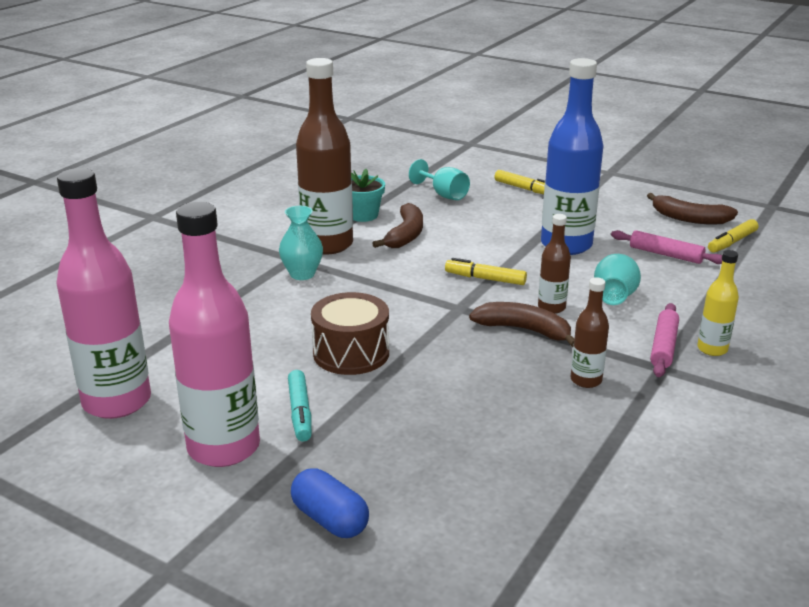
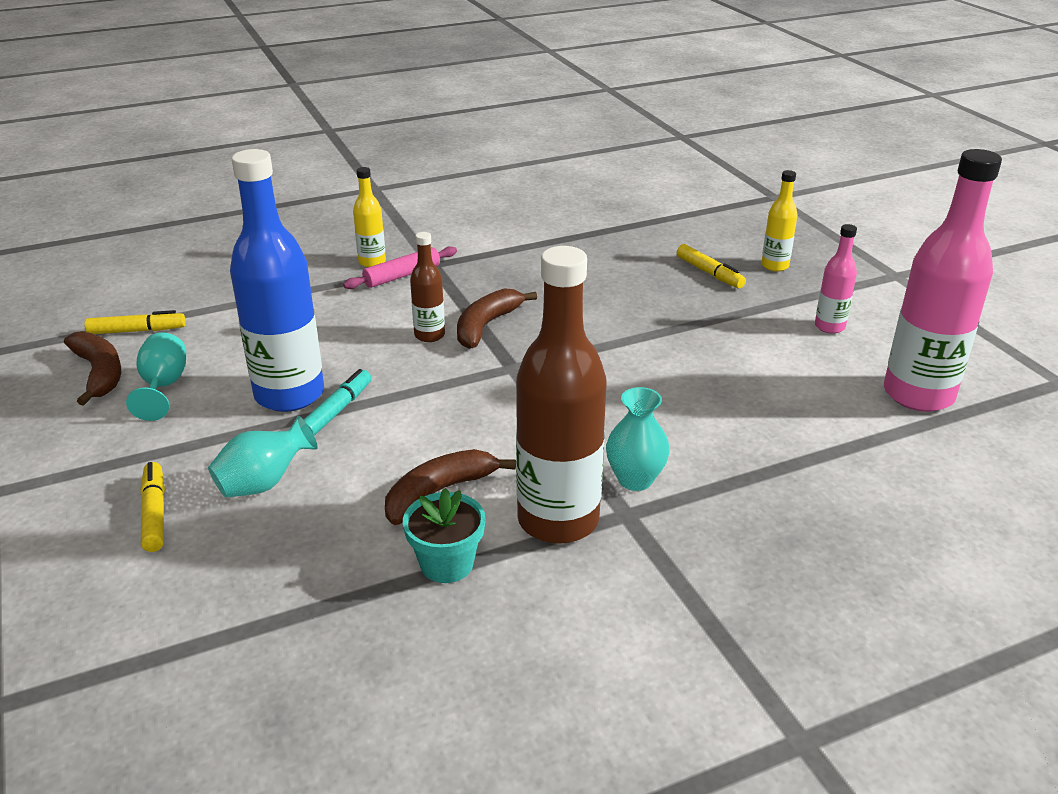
camera: 145 degrees left, 5 degrees up
(224, 447) = (829, 327): pink bottle -> pink bottle, size x0.48
(300, 412) = (750, 330): turquoise marker -> turquoise marker (337, 411)
(330, 519) = (774, 266): blue capsule -> yellow bottle
(351, 353) = (665, 362): brown drum -> none
(443, 194) = (275, 557): turquoise goblet -> turquoise goblet (163, 387)
(485, 279) = (440, 388): yellow marker -> yellow marker (709, 273)
(524, 330) = (486, 326): brown banana -> brown banana turned 60 degrees clockwise
(586, 380) = (501, 276): brown bottle -> none
(614, 298) = (360, 323): turquoise vase -> turquoise vase (264, 483)
(665, 254) = (224, 344): pink rolling pin -> none

